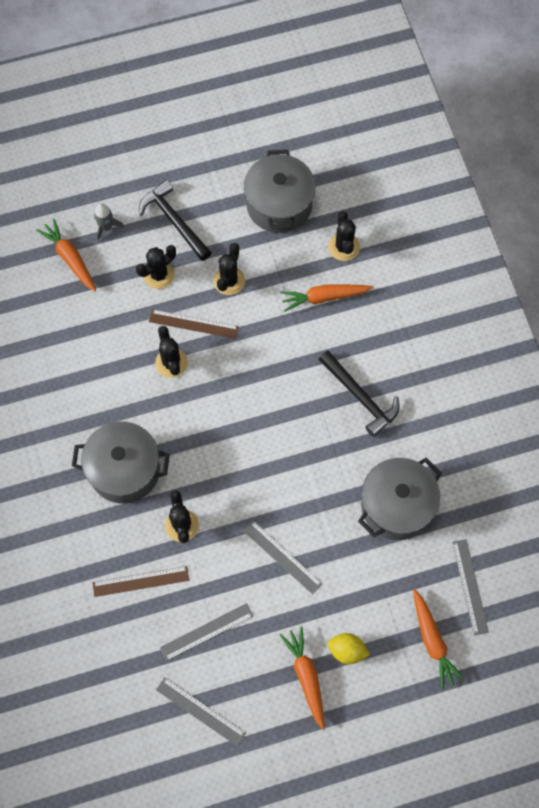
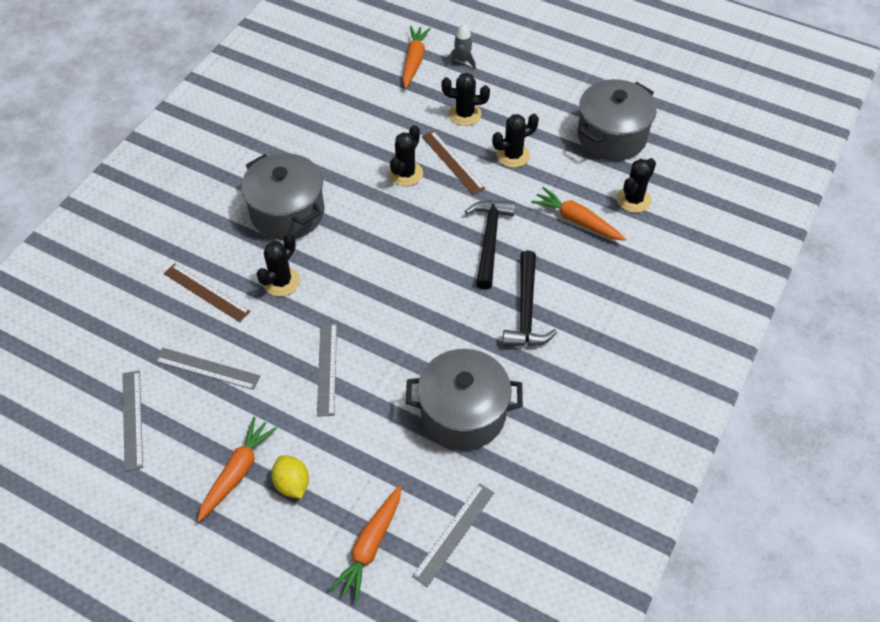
camera: 45 degrees right, 15 degrees down
(174, 221) = (517, 91): black hammer -> black hammer (490, 240)

